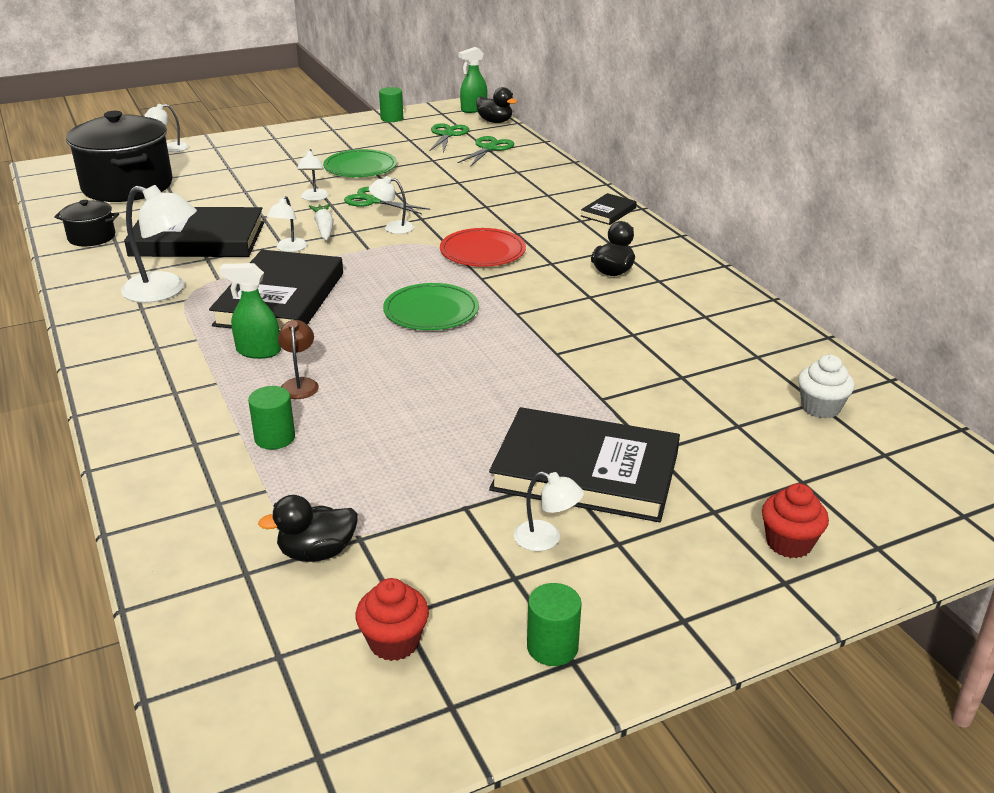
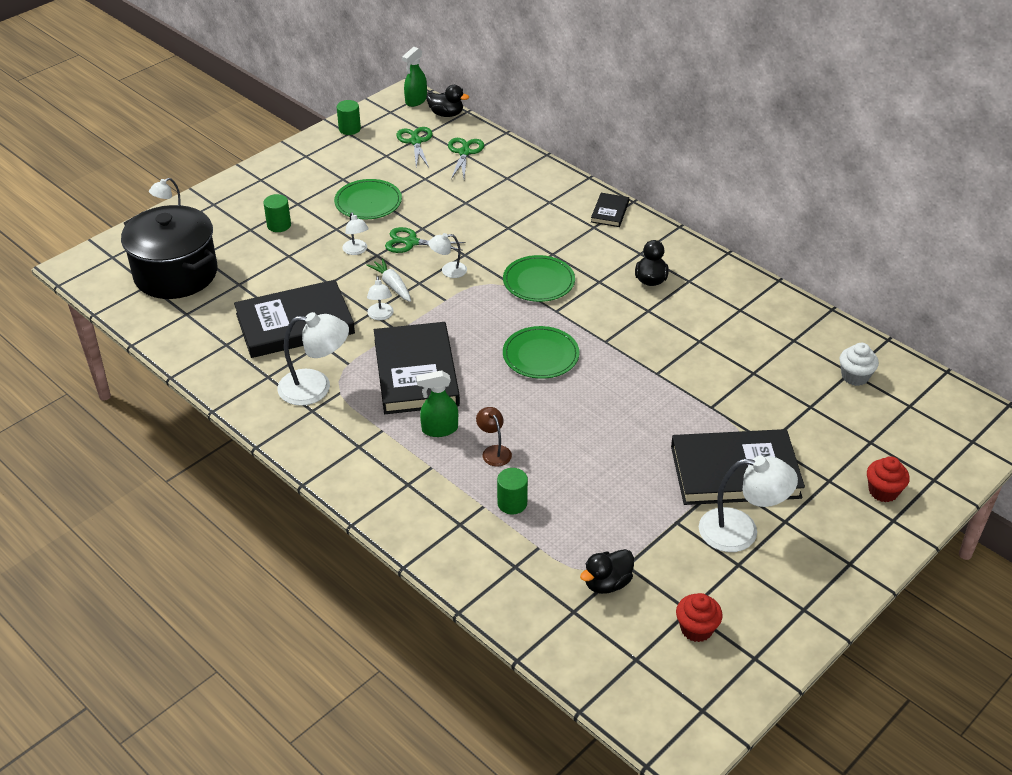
camera: 20 degrees left, 10 degrees up
(91, 237) = (199, 344): black pot -> none
(482, 251) = (538, 281): red plate -> green plate
(546, 539) = (741, 531): white lamp -> white lamp, size x1.88
(552, 647) = (787, 603): green cylinder -> green cylinder (279, 225)

